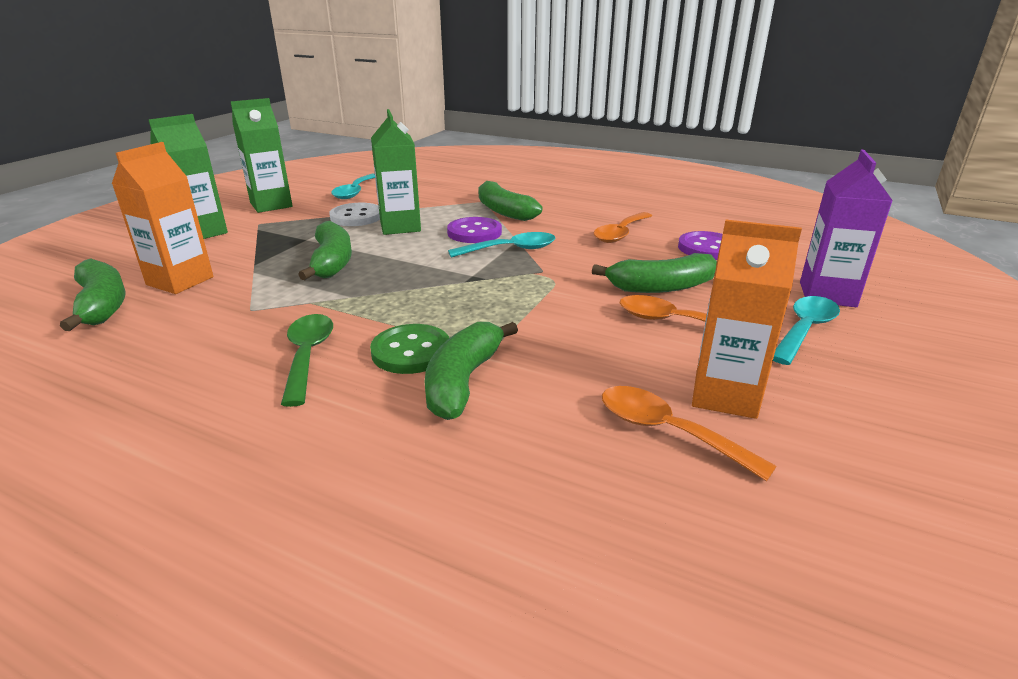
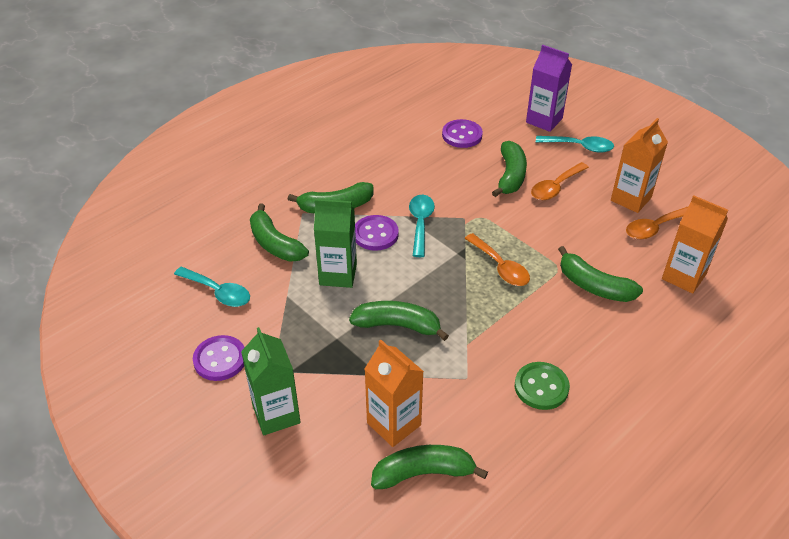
camera: 70 degrees left, 15 degrees up
(271, 205) = (220, 359): green carton -> purple button
(308, 356) = (546, 350): green spoon -> none
(356, 217) = (296, 299): white button -> none
(411, 351) = (555, 302): green button -> green button (541, 387)
(430, 199) = (275, 244): none -> green banana
(547, 484) = (683, 277): none -> orange carton
(620, 233) = (417, 162): orange spoon -> orange spoon (500, 267)
(804, 330) = (579, 147): turquoise spoon -> turquoise spoon turned 135 degrees clockwise

